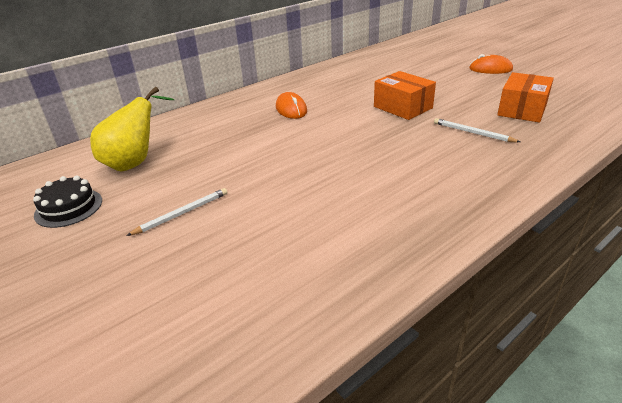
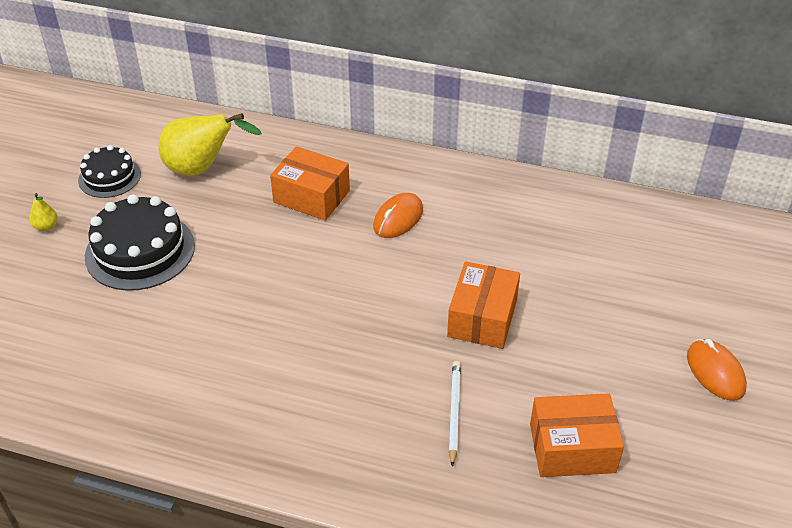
camera: 55 degrees right, 10 degrees up
(70, 261) = (46, 226): none -> yellow pear
(182, 213) = (140, 251): white pencil -> black cake
(231, 130) = (311, 196): none -> orange box

